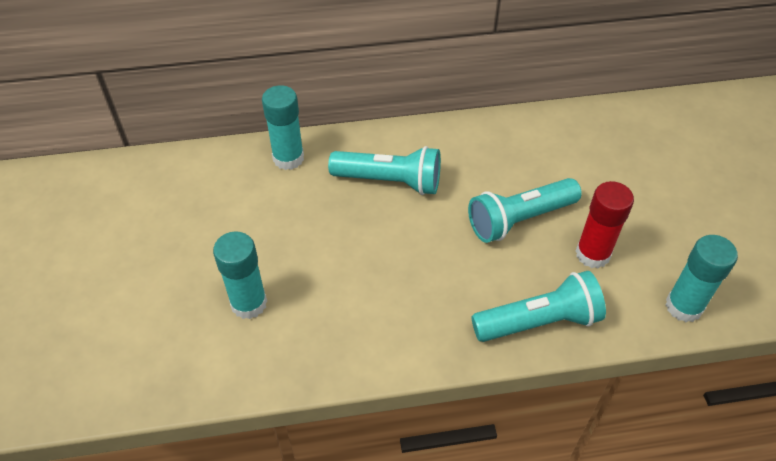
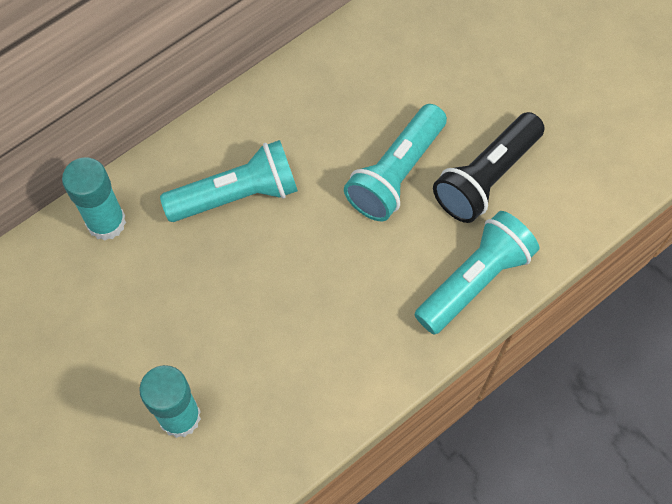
camera: 30 degrees left, 15 degrees up
(592, 254) = (486, 177): red glue stick -> black flashlight
(683, 306) = (595, 192): turquoise glue stick -> none

